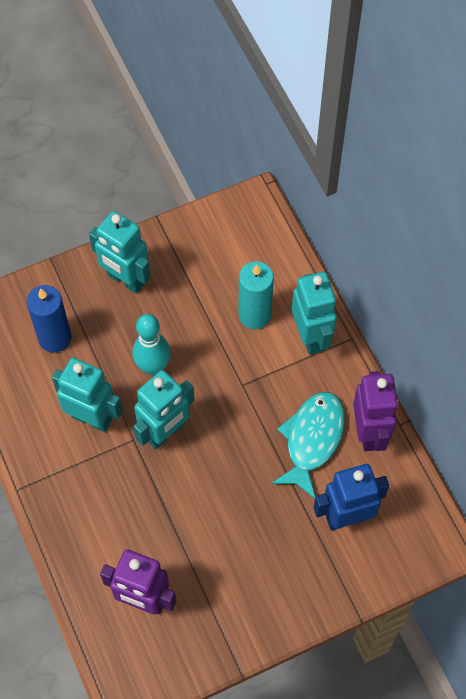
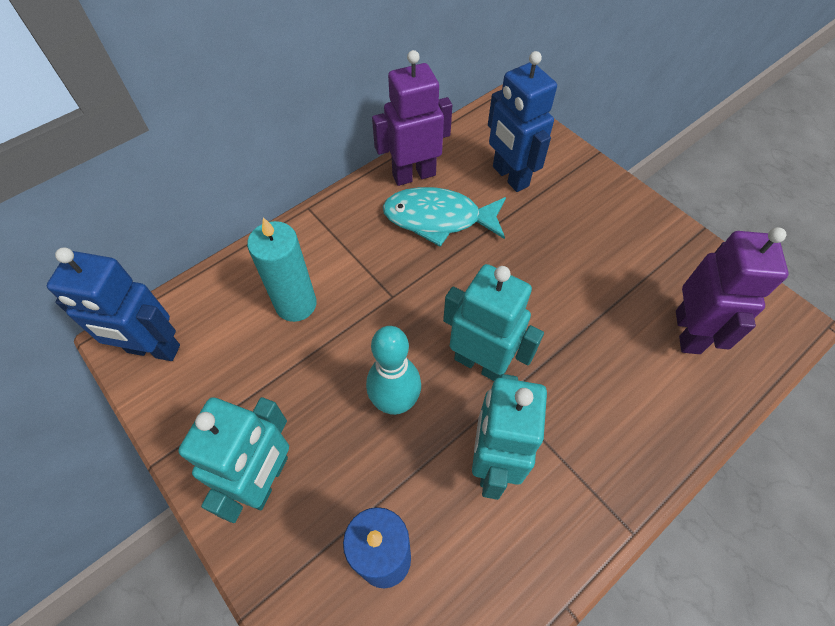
camera: 105 degrees left, 5 degrees down
(242, 219) = (153, 349): none -> blue robot
(311, 336) = (314, 243): turquoise robot -> none

